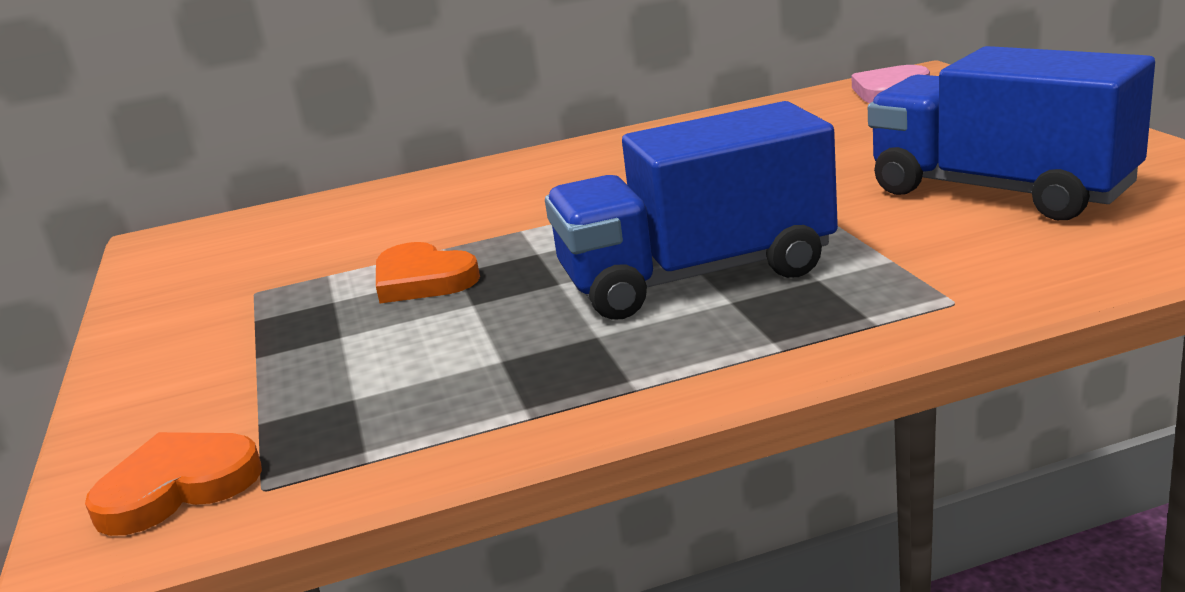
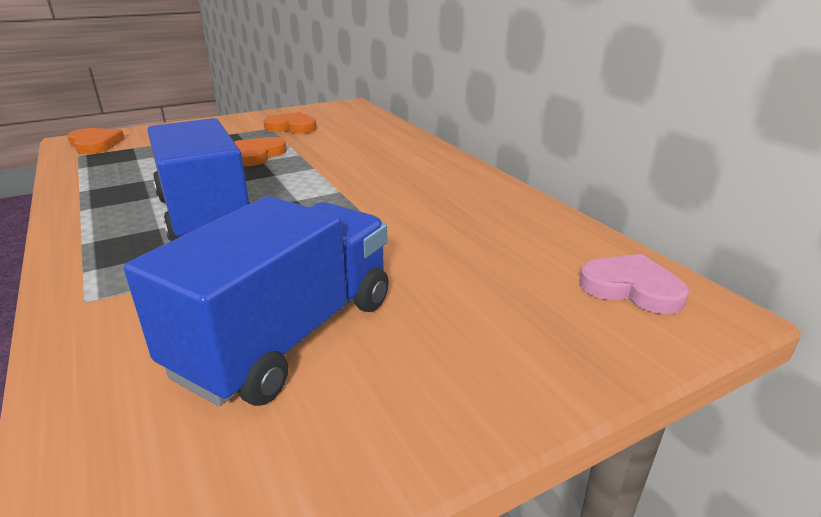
camera: 75 degrees right, 5 degrees up
(269, 272) = (292, 127): none -> orange heart

